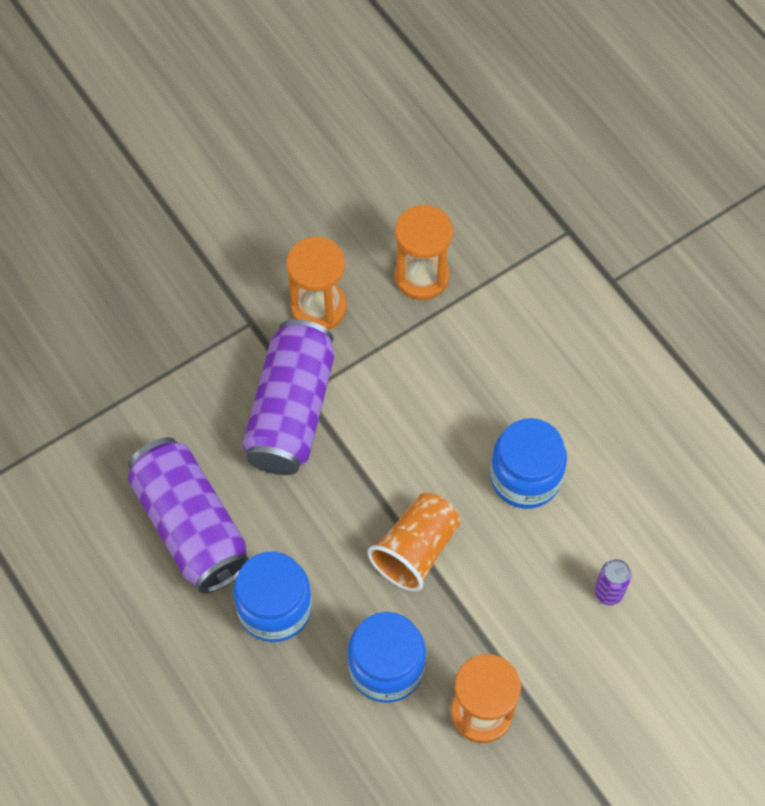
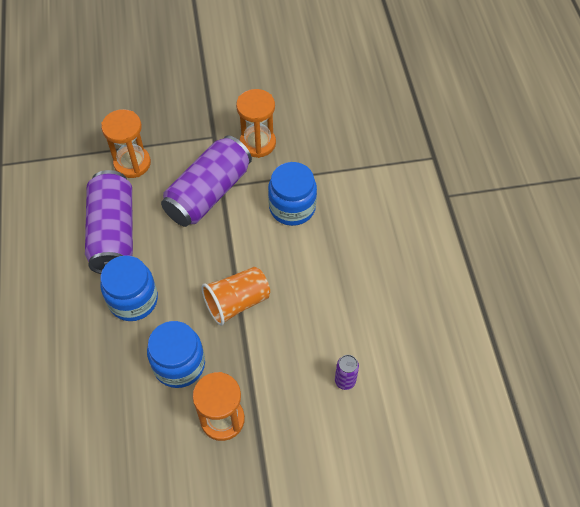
camera: 25 degrees right, 5 degrees down
(422, 276) = (328, 149): orange hourglass -> orange hourglass (132, 163)
(525, 477) = (329, 288): blue jar -> blue jar (292, 207)

